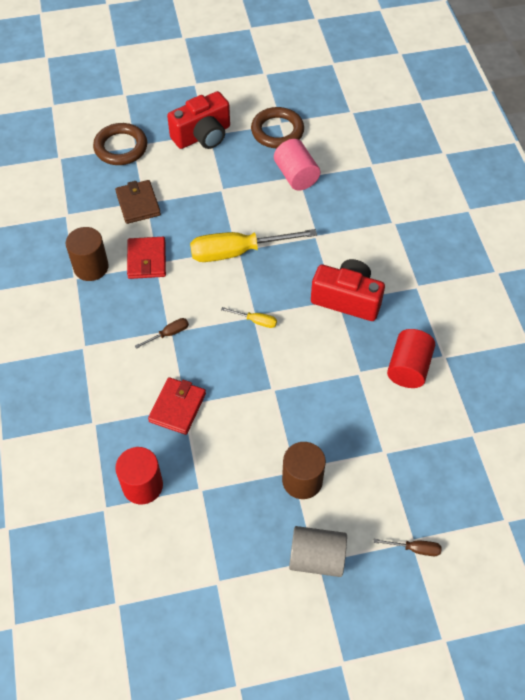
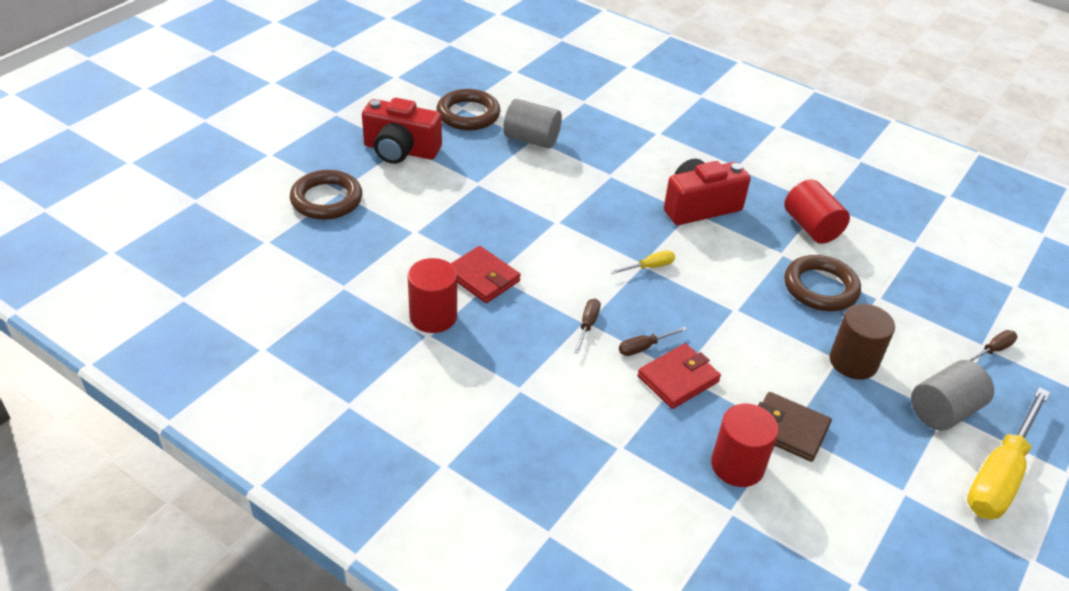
camera: 45 degrees left, 15 degrees down
(91, 267) = (433, 316): brown cylinder -> red cylinder
(138, 204) = (410, 237): brown wallet -> brown wallet (788, 429)
(177, 407) = (678, 379): red wallet -> red wallet turned 75 degrees clockwise
(183, 372) = (644, 347): none -> brown screwdriver
(202, 135) = (401, 150): red camera -> red camera turned 90 degrees clockwise
(238, 252) = (560, 223): yellow screwdriver -> yellow screwdriver (999, 475)
(296, 176) = (531, 139): pink cylinder -> grey cylinder
(352, 415) = (820, 288): none -> brown ring

